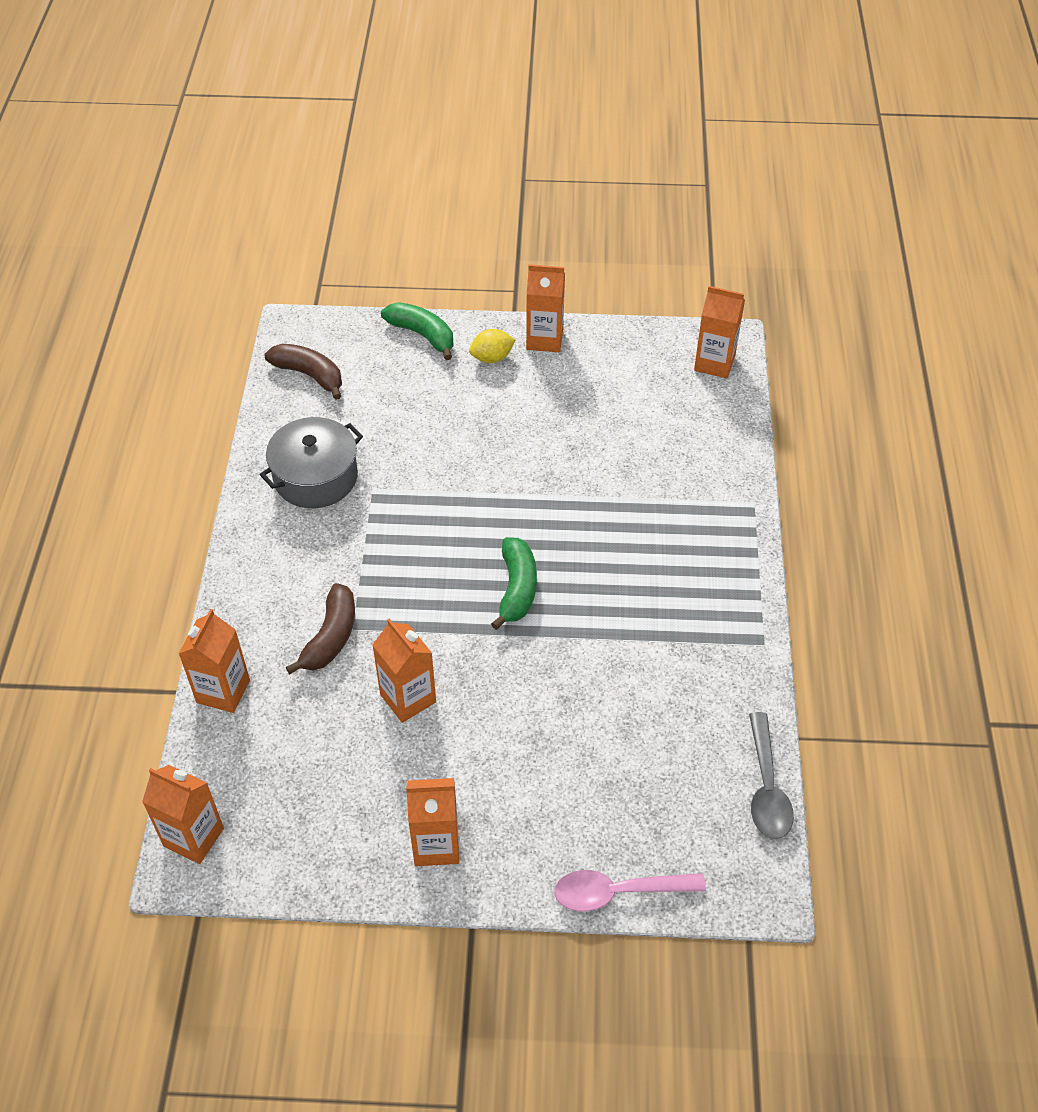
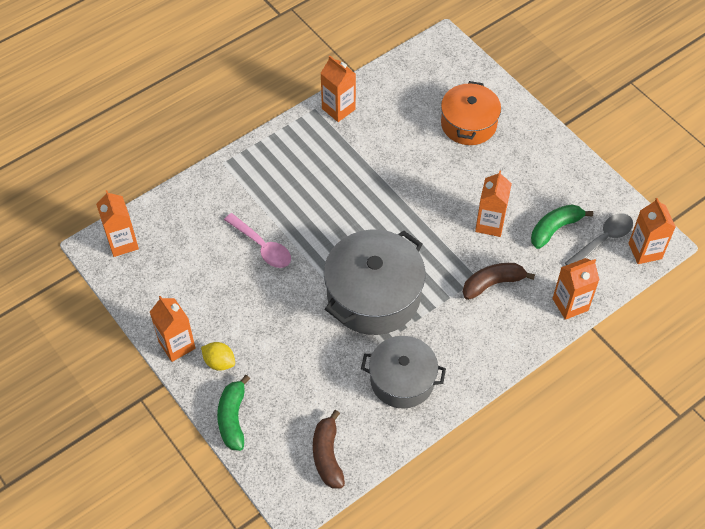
camera: 130 degrees left, 5 degrees up
(435, 520) = (373, 295): none -> grey pot
(436, 845) = (545, 159): orange carton -> orange carton (338, 109)
(517, 588) = (381, 226): green banana -> green banana (555, 229)
(581, 800) = (468, 124): none -> orange pot
(617, 892) = (496, 86): pink spoon -> pink spoon (262, 247)
(766, 787) = (393, 66): grey spoon -> grey spoon (603, 240)

